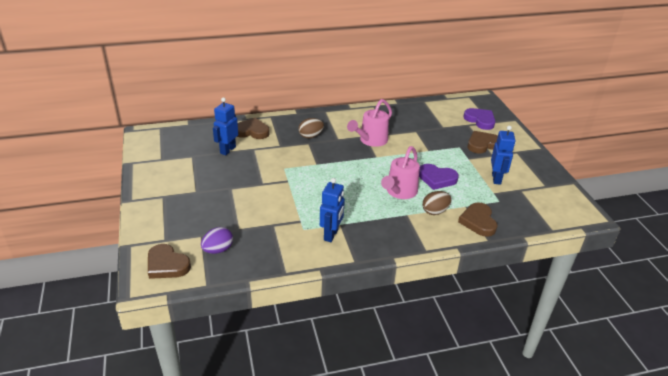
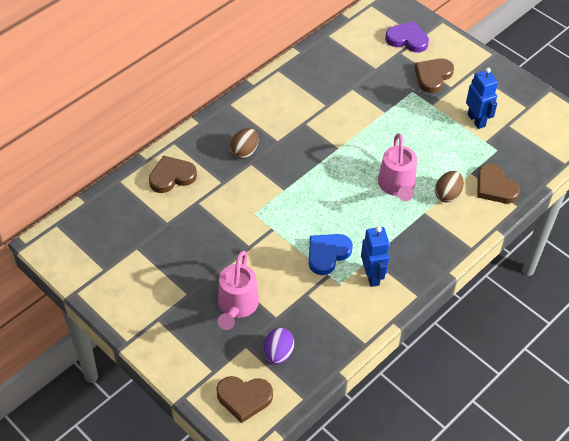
camera: 30 degrees left, 15 degrees up
(227, 150) = (169, 218): blue robot -> none
(311, 209) = (327, 254): none -> blue heart
(370, 140) = (315, 126): pink watering can -> pink watering can (237, 306)
(437, 178) = (420, 149): purple heart -> none

